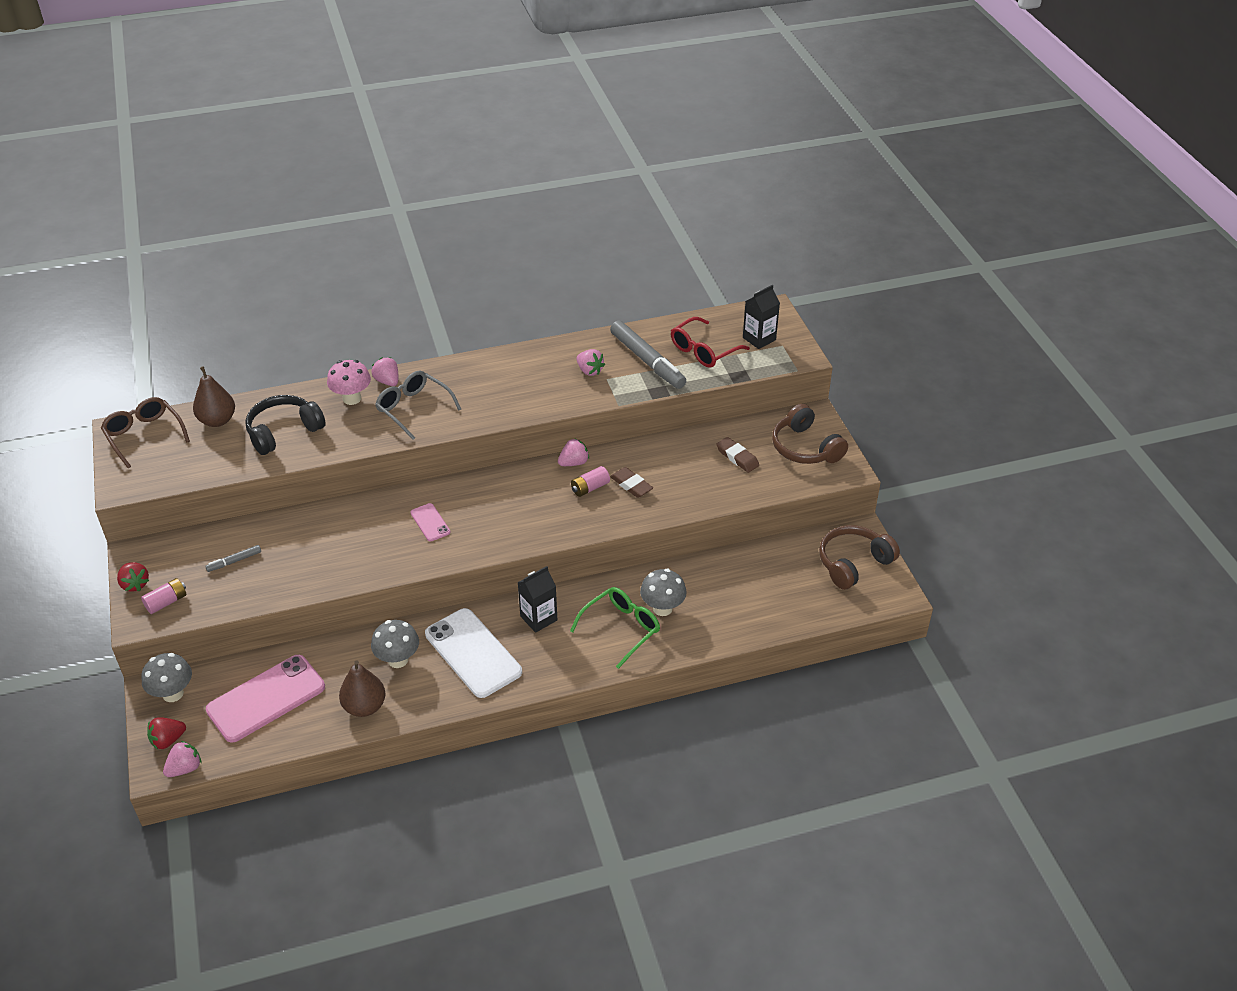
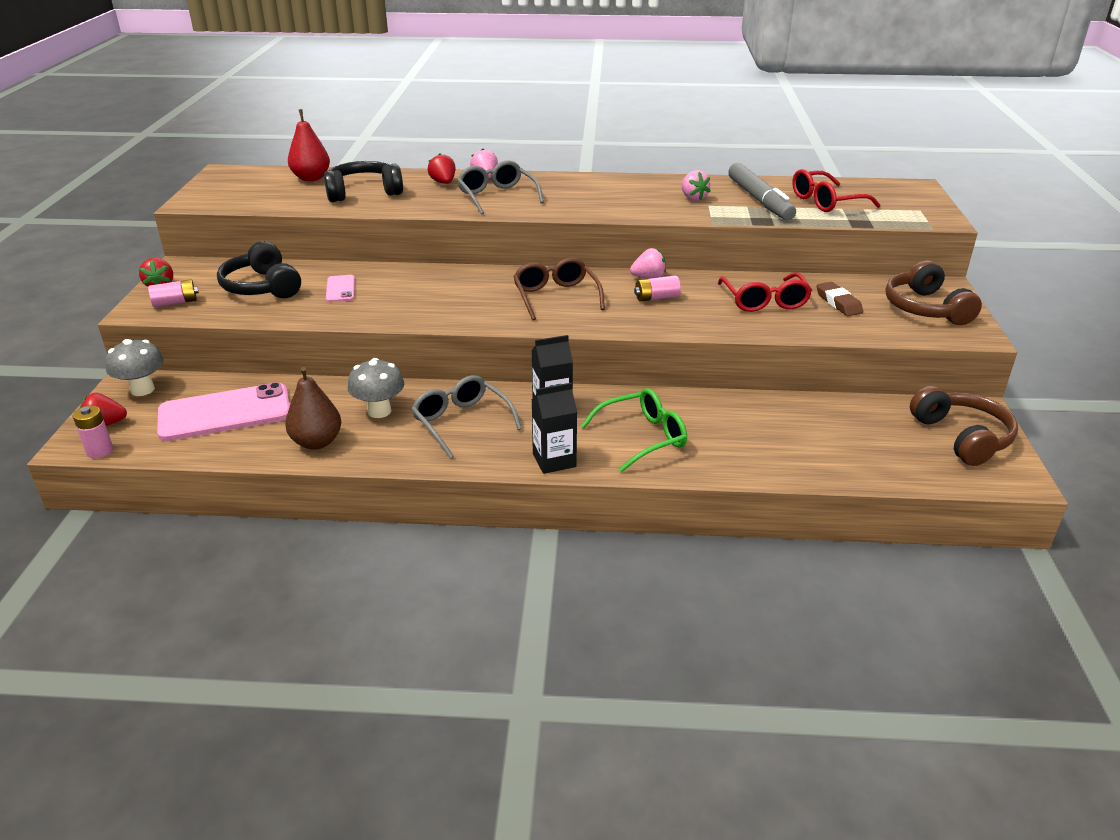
camera: 20 degrees right, 10 degrees down
(144, 436) = (240, 178): brown glasses -> brown glasses (556, 297)
(185, 768) = (100, 451): pink strawberry -> pink battery
(217, 420) = (311, 178): brown pear -> red pear
(234, 561) = (262, 287): grey marker -> black headphones
(352, 398) = (443, 183): pink mushroom -> red strawberry
(430, 522) = (471, 294): pink phone -> pink phone (340, 289)
(473, 653) = (462, 422): white phone -> grey glasses
(631, 485) = (704, 303): brown eraser -> none
(662, 608) = (701, 429): grey mushroom -> none
(678, 469) = (764, 301): none -> red glasses
(759, 339) = (894, 202): black carton -> black carton (554, 460)
(853, 563) = (962, 437): brown headphones -> brown headphones turned 90 degrees clockwise

